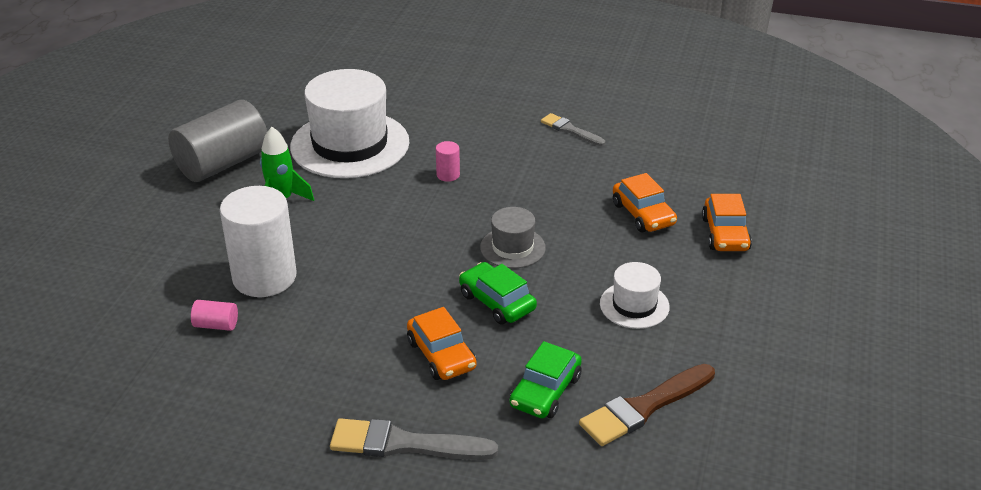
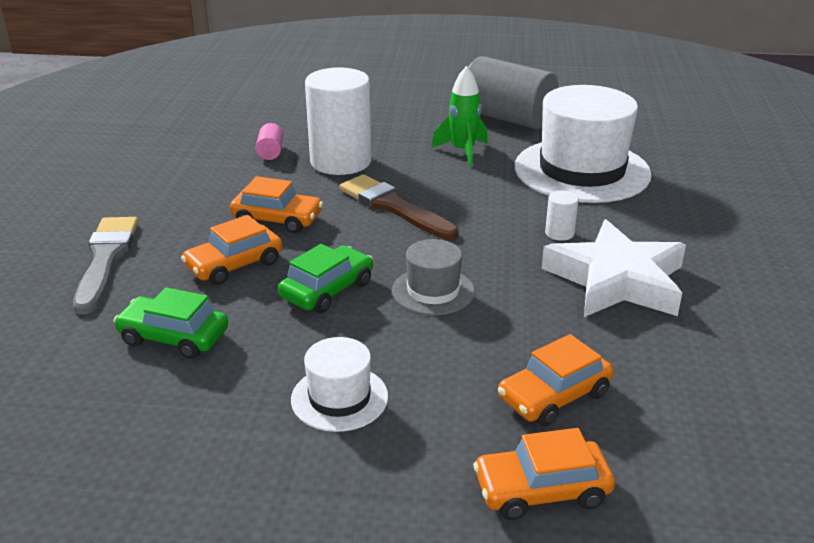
camera: 80 degrees right, 5 degrees down
(367, 325) = (277, 219): none -> orange car
(448, 175) = (559, 233): pink cylinder -> white cylinder
(520, 163) = (616, 280): none -> white star
(570, 130) = (728, 314): grey brush -> none
(644, 407) = (139, 417): brown brush -> brown brush (394, 207)

